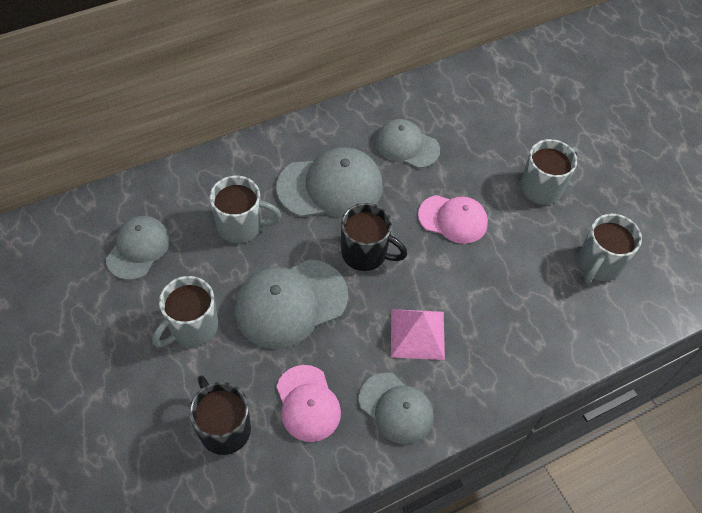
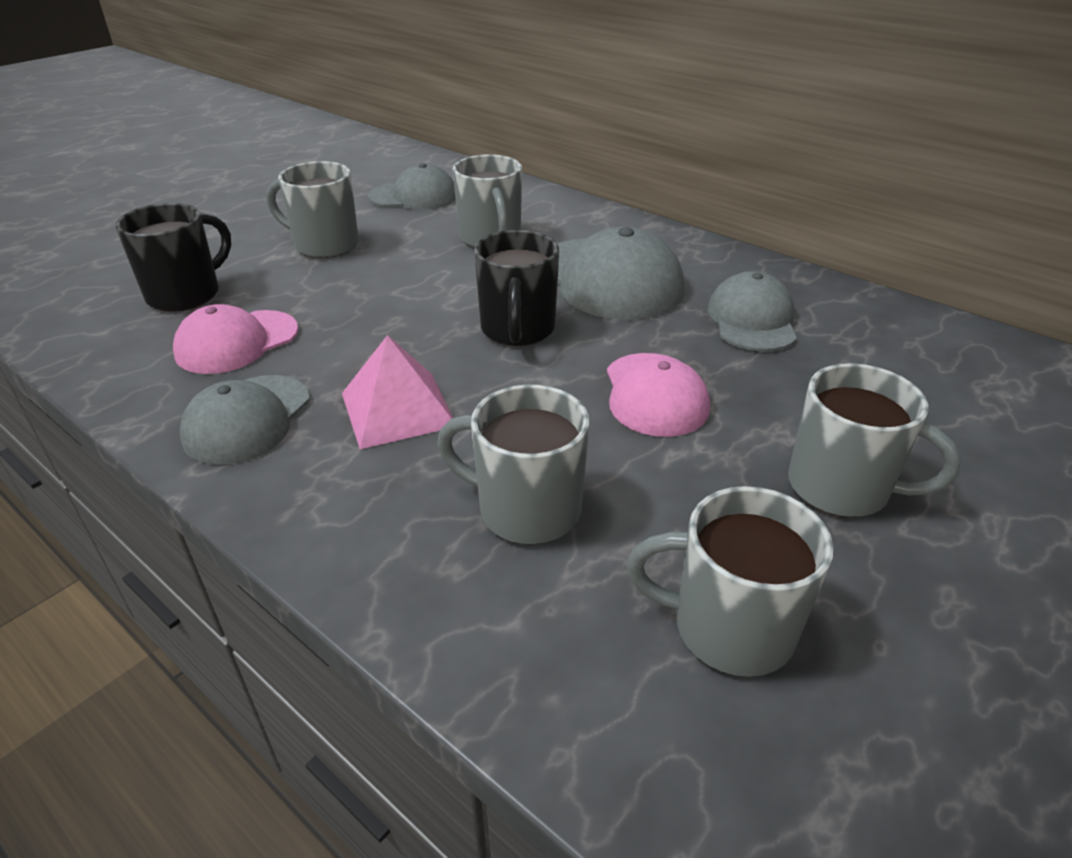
camera: 70 degrees right, 20 degrees down
(290, 303) = (393, 294): grey cap -> none
(514, 304) = (526, 509): none -> grey mug

